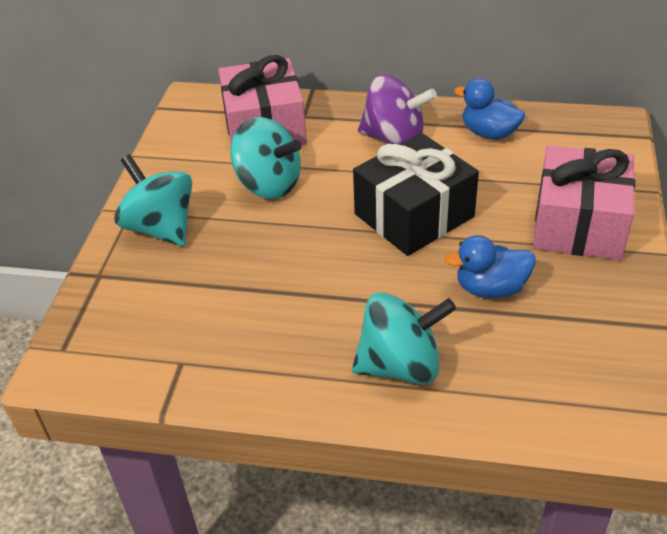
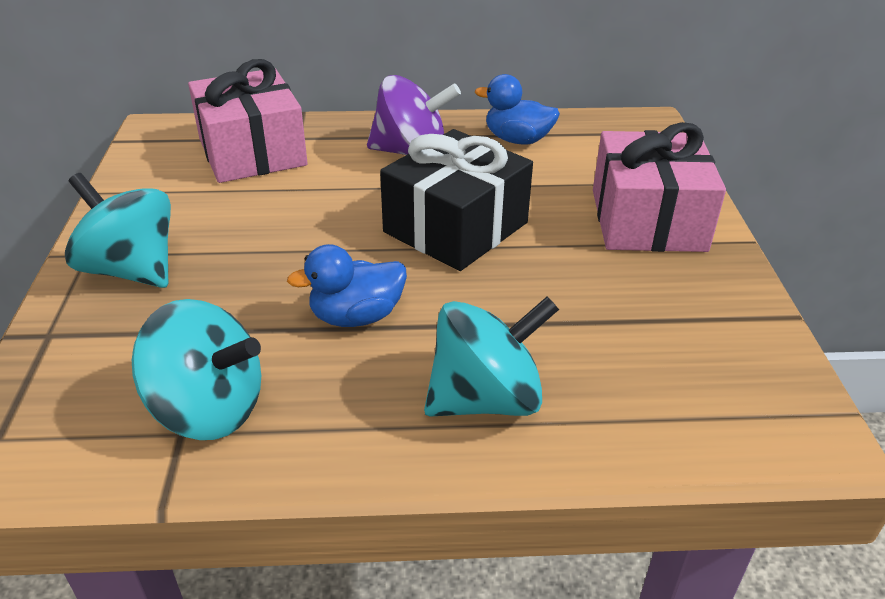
camera: 15 degrees left, 5 degrees down
(268, 184) = (268, 210): turquoise spinning top -> turquoise spinning top (209, 409)
(490, 288) = (571, 296): blue duck -> blue duck (356, 316)

